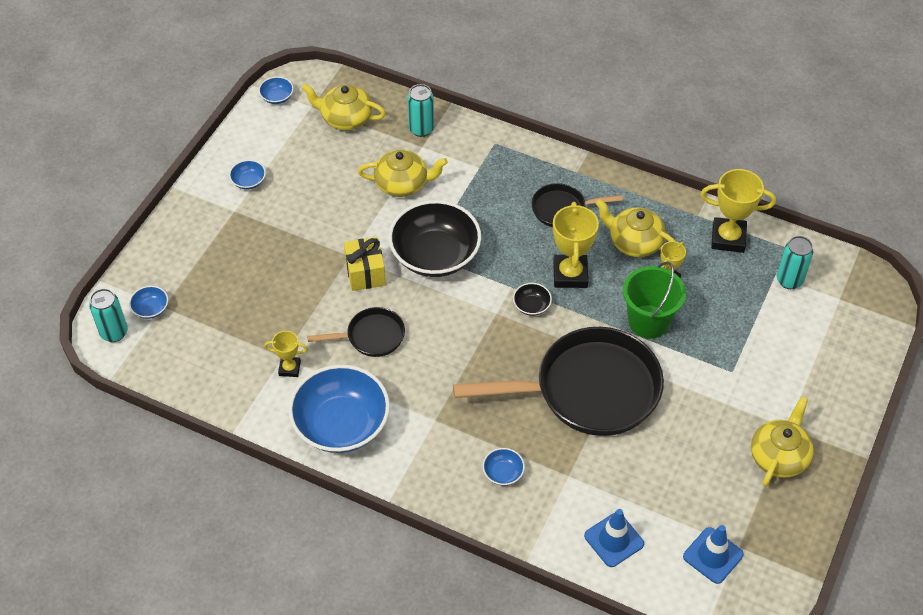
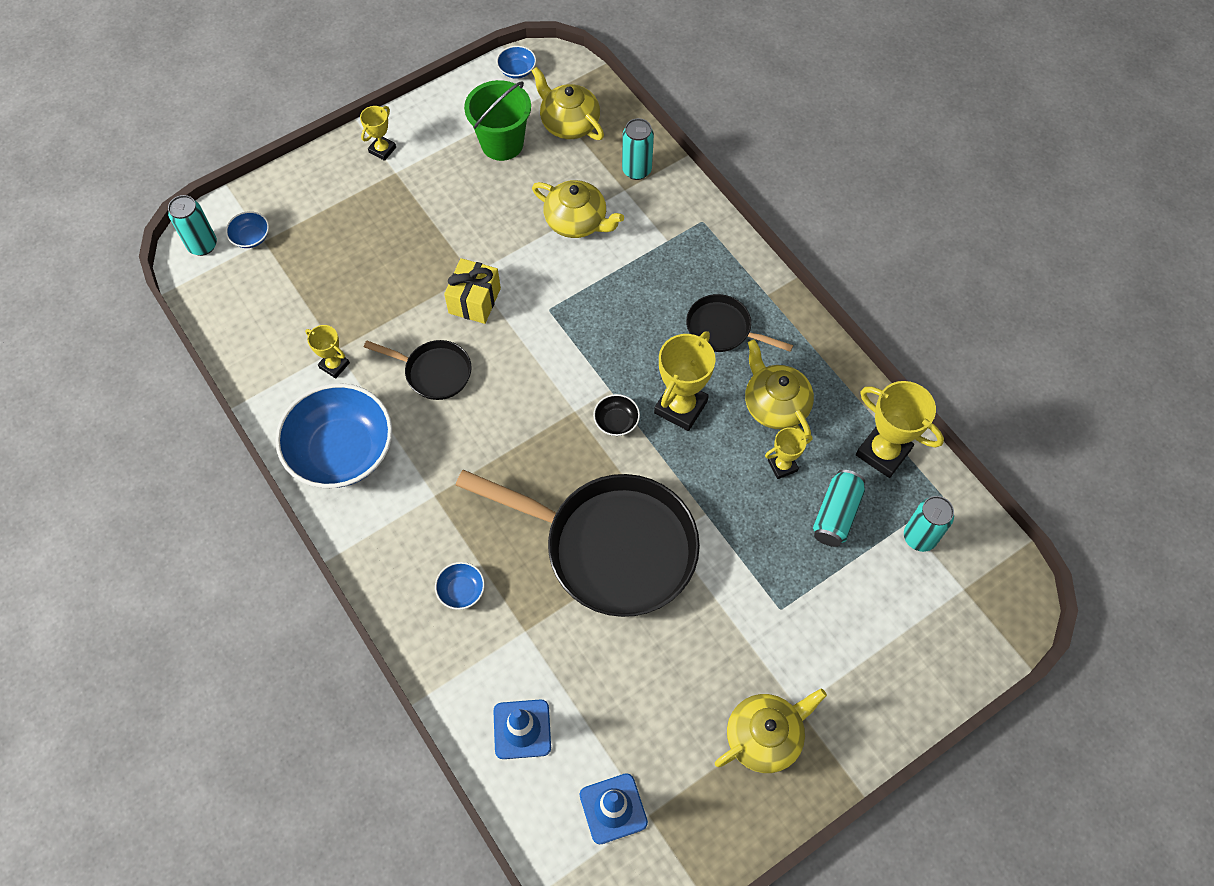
camera: 30 degrees right, 10 degrees up
(211, 199) = (382, 150): none -> yellow trophy
(248, 181) = (429, 148): blue bowl -> none
(435, 255) = (556, 316): black bowl -> none
(648, 321) = (728, 503): green bucket -> green bucket (502, 143)
(725, 293) = (836, 514): none -> turquoise can

